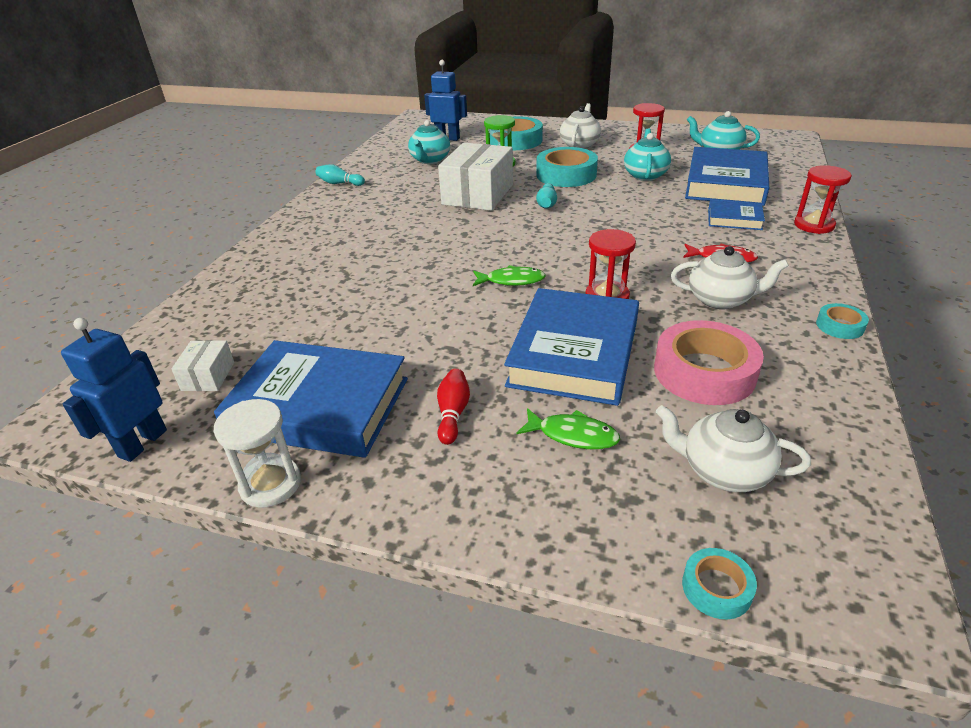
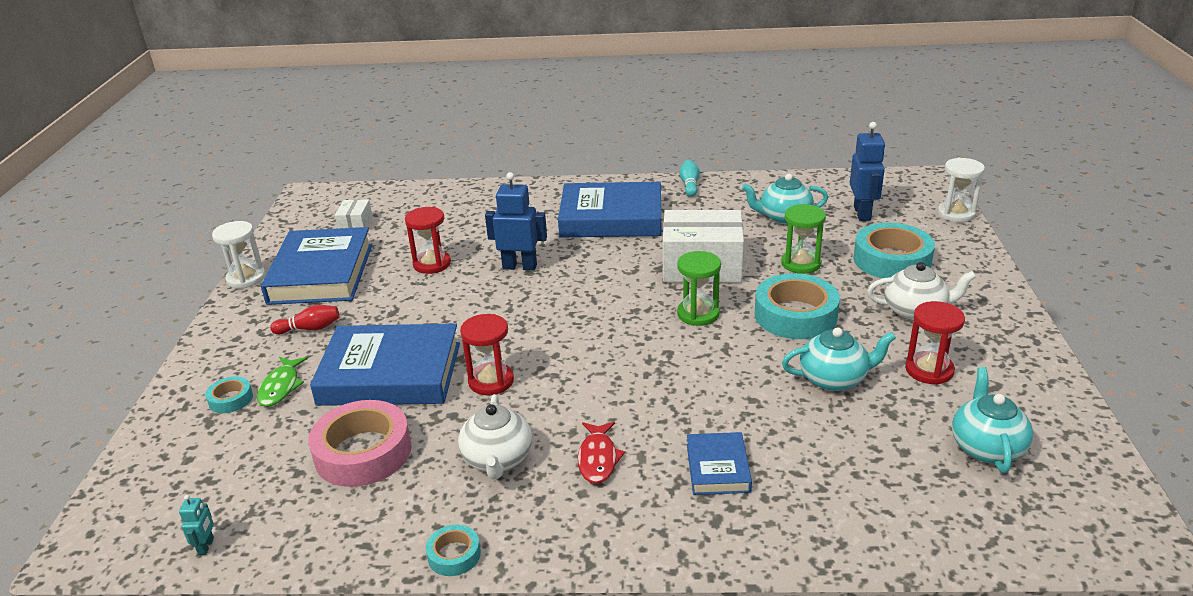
camera: 75 degrees right, 5 degrees down
(142, 443) = (288, 226): blue robot -> blue robot (520, 266)
(208, 376) = (355, 224): white box -> white box turned 75 degrees counterclockwise
(472, 117) = (956, 214): none -> white hourglass
(511, 281) = (511, 321): green fish -> none
(546, 204) = (698, 314): turquoise bowling pin -> green hourglass
(716, 588) = (123, 466): turquoise tape -> turquoise tape (230, 399)
(723, 471) = (231, 467): white teapot -> none
(725, 183) = (846, 457): blue book -> blue book (611, 218)
(814, 225) = (730, 549): red hourglass -> red hourglass (432, 264)
(858, 482) = (206, 546): none -> turquoise robot

